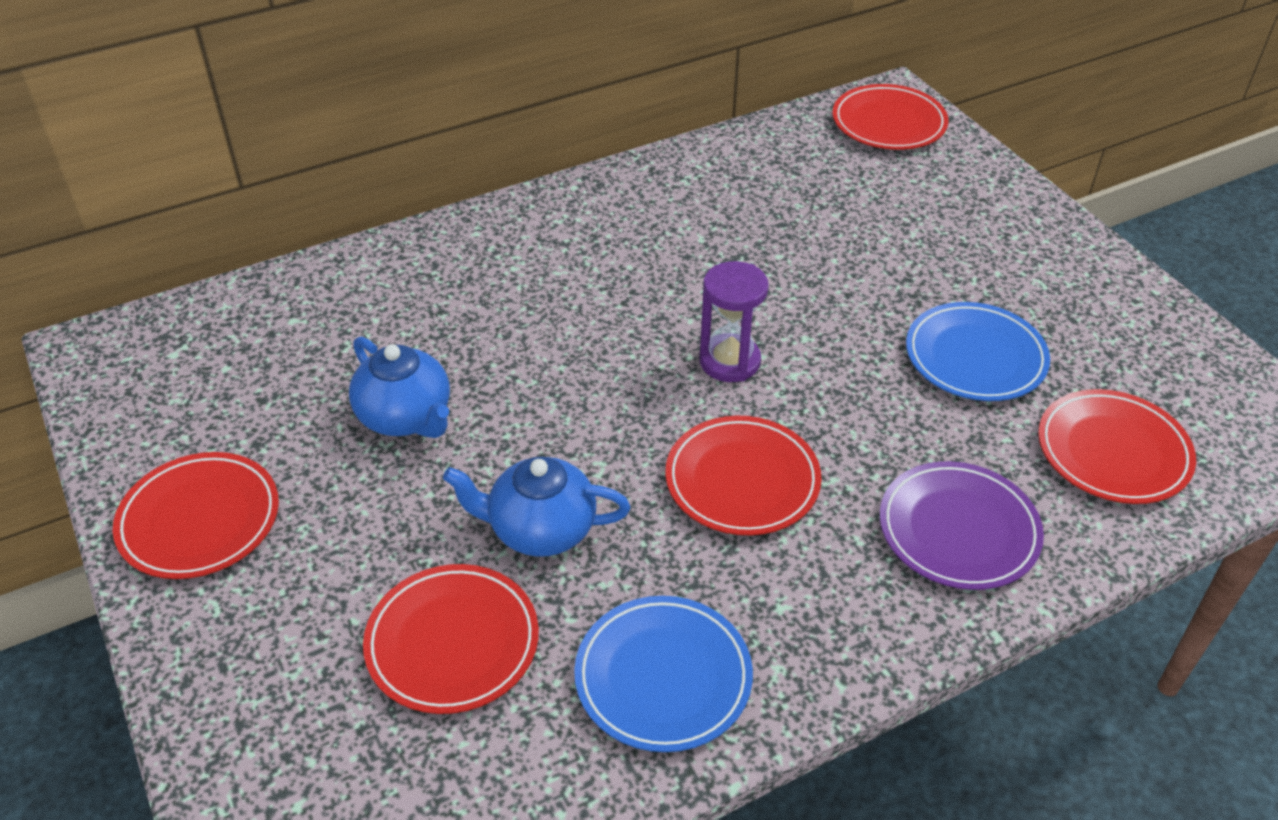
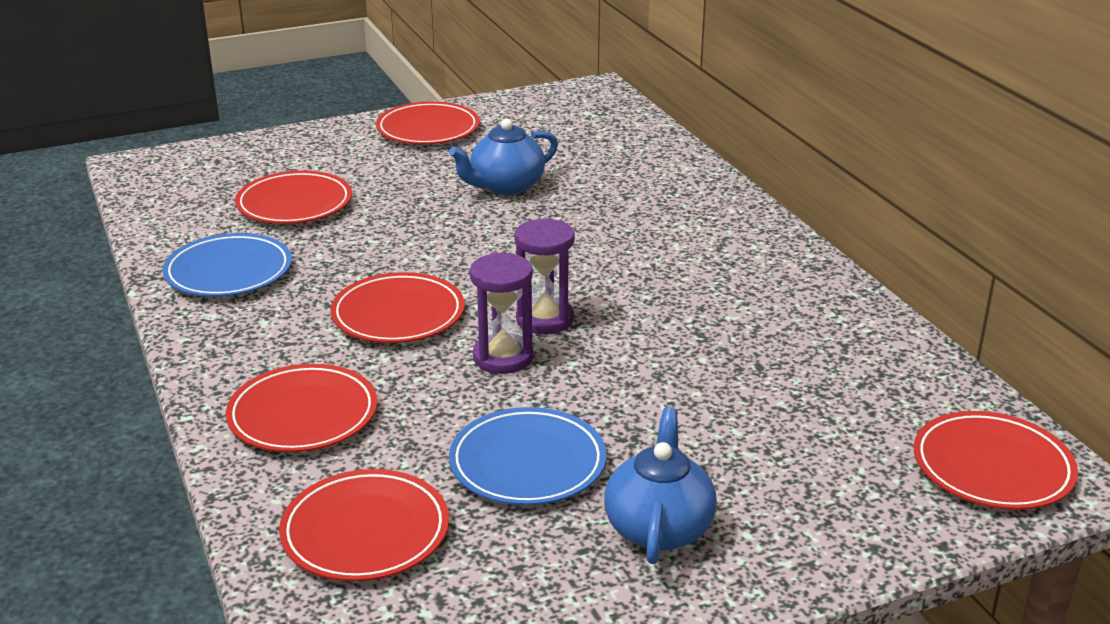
camera: 95 degrees right, 15 degrees down
(540, 529) = (378, 233): blue teapot -> blue teapot (659, 528)
(809, 387) = (503, 357): none -> purple hourglass
(958, 530) = (303, 415): purple plate -> red plate

